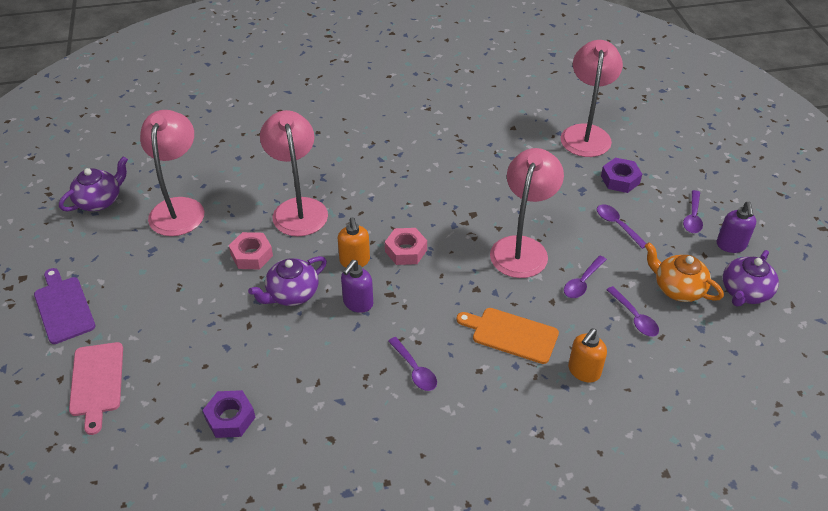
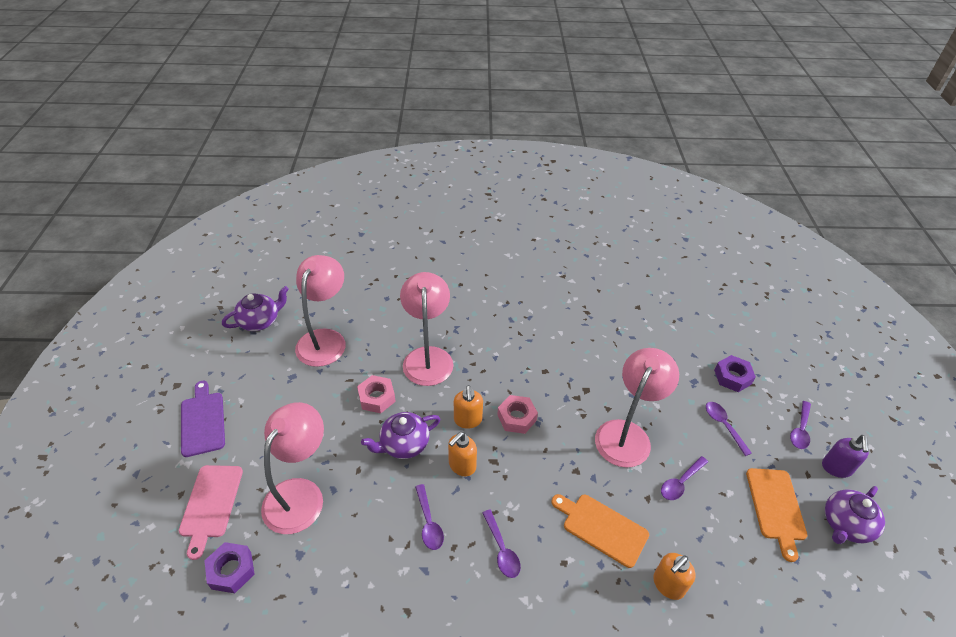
camera: 10 degrees right, 0 degrees up
(230, 418) = (319, 568): purple nut -> purple nut (231, 570)
(358, 303) = (462, 465): purple soap dispenser -> orange soap dispenser
(586, 133) = (706, 323): pink lamp -> pink lamp (300, 494)
(634, 317) = (728, 532): purple spoon -> purple spoon (429, 523)
(677, 288) = (776, 507): orange teapot -> orange cutting board

